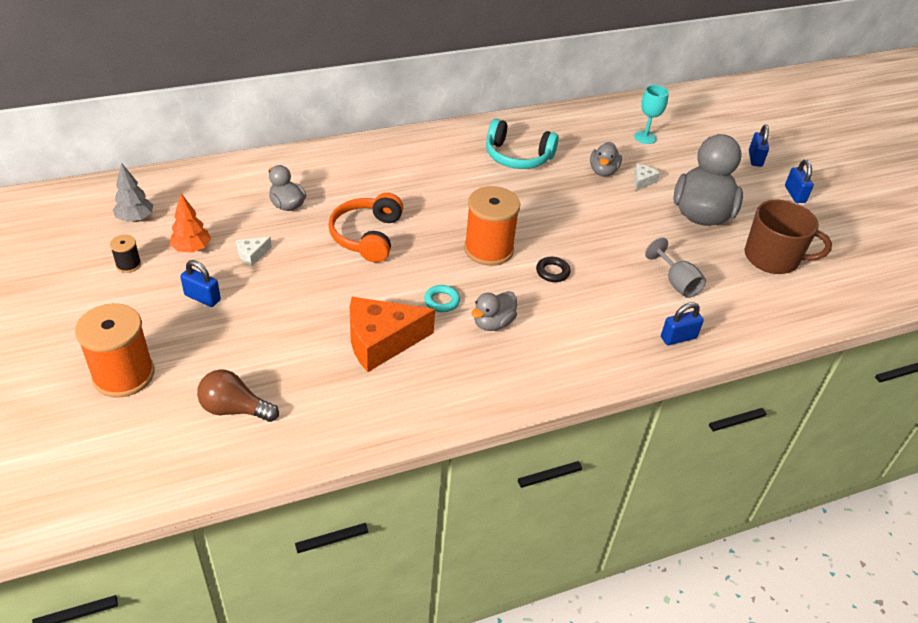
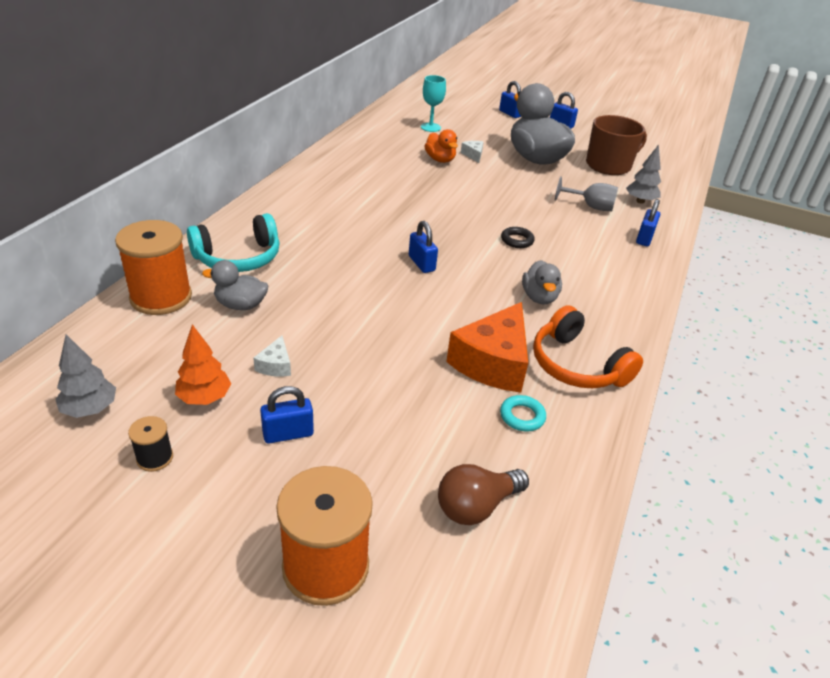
camera: 45 degrees left, 5 degrees down
(367, 236) = (351, 290): orange headphones -> orange headphones (576, 365)
(441, 301) = (483, 304): turquoise ring -> turquoise ring (522, 416)
(445, 246) = (421, 263): none -> blue padlock
(488, 249) = (454, 249): orange spool -> orange spool (161, 297)
(517, 157) = (370, 176): turquoise headphones -> turquoise headphones (238, 258)
(603, 171) = (440, 160): grey duck -> orange duck
(740, 306) = (640, 201): none -> grey tree

